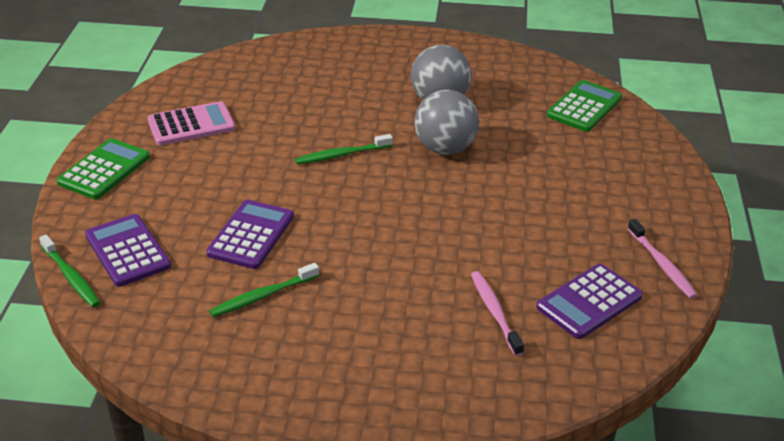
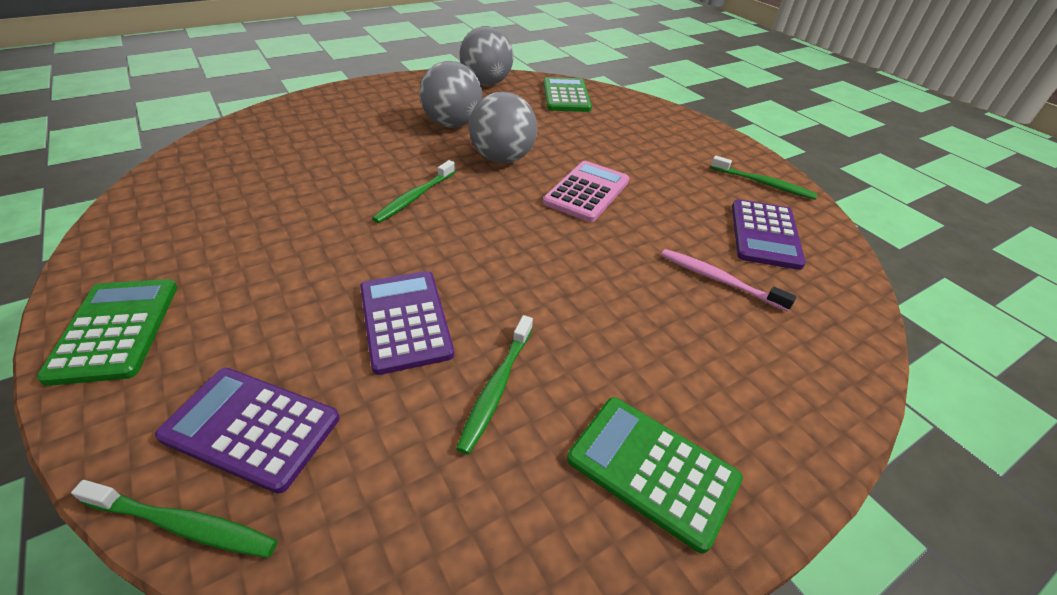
camera: 40 degrees left, 5 degrees up
(191, 125) = (205, 229): pink calculator -> pink calculator (587, 192)
(299, 378) = (652, 469): none -> green calculator
(520, 67) = (486, 83): none -> grey ball
(661, 264) = (763, 183): pink toothbrush -> green toothbrush

